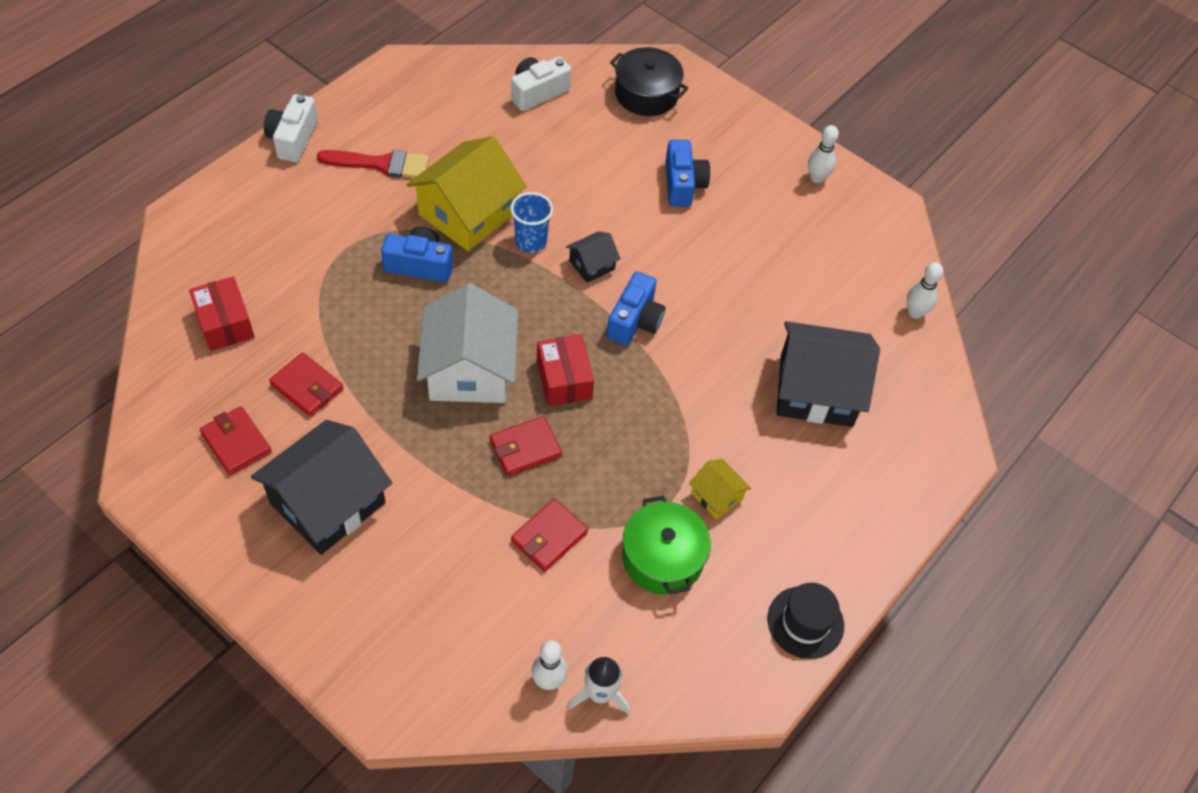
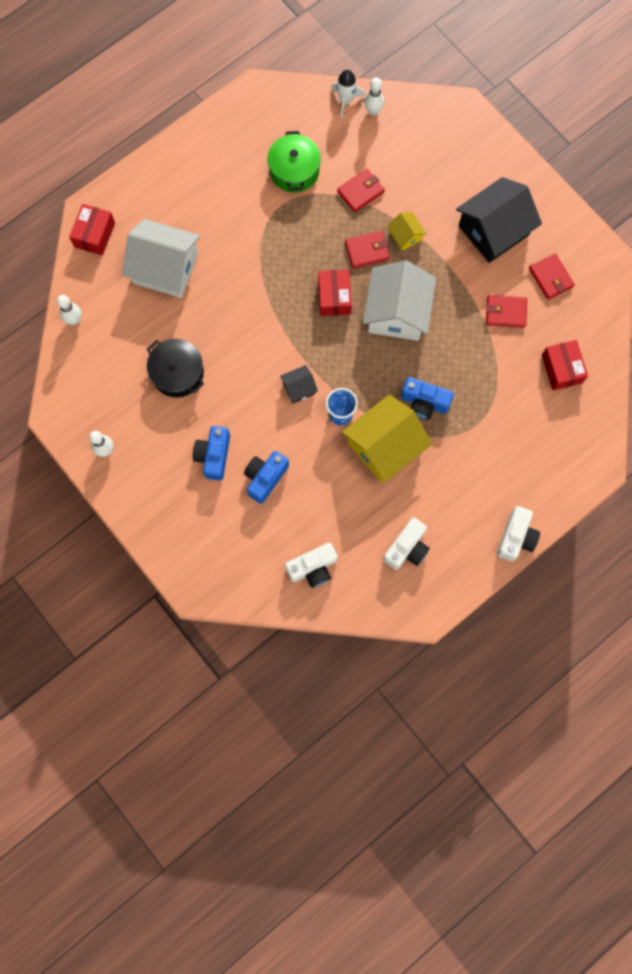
camera: 165 degrees left, 20 degrees up
(307, 387) = (505, 312): red wallet -> red wallet turned 45 degrees counterclockwise
(381, 164) = (447, 502): red brush -> none
(428, 118) = (407, 548): none -> white camera
(635, 321) = (277, 337): blue camera -> blue camera (265, 478)
(646, 94) = (221, 556): black pot -> black pot (177, 373)
(716, 496) = (252, 204): yellow house -> yellow house (405, 236)
(805, 622) = (219, 123): black hat -> none
(816, 390) = (165, 268): black house -> white house
(934, 424) = (94, 235): none -> red box

